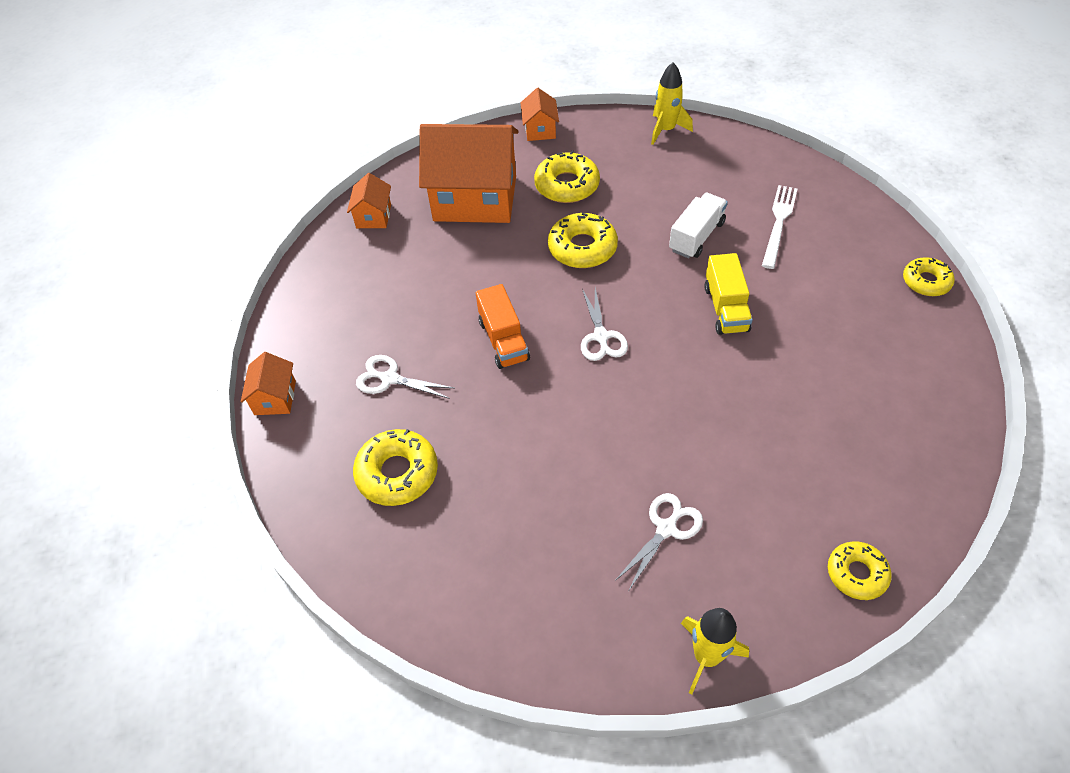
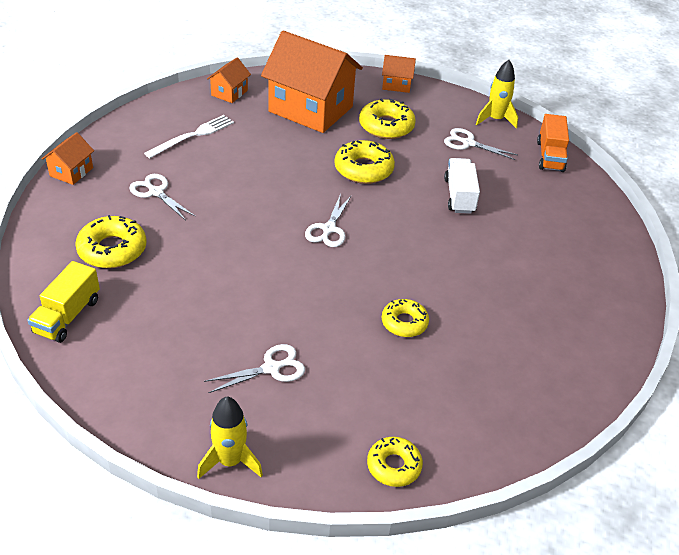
camera: 20 degrees right, 10 degrees down
(503, 340) = (255, 202): orange truck -> orange truck (550, 156)
(540, 130) = (396, 84): orange house -> orange house turned 75 degrees clockwise
(660, 170) = (468, 143): none -> white scissors
(696, 236) = (459, 196): white truck -> white truck turned 60 degrees counterclockwise
(725, 308) = (441, 251): yellow truck -> yellow truck (67, 316)
(778, 223) = (535, 213): white fork -> white fork (192, 136)
(926, 282) = (628, 301): yellow donut -> yellow donut (404, 323)

